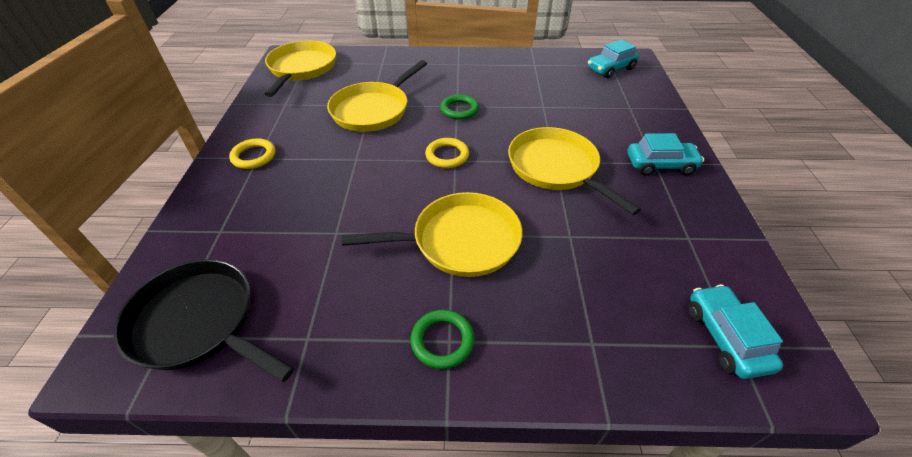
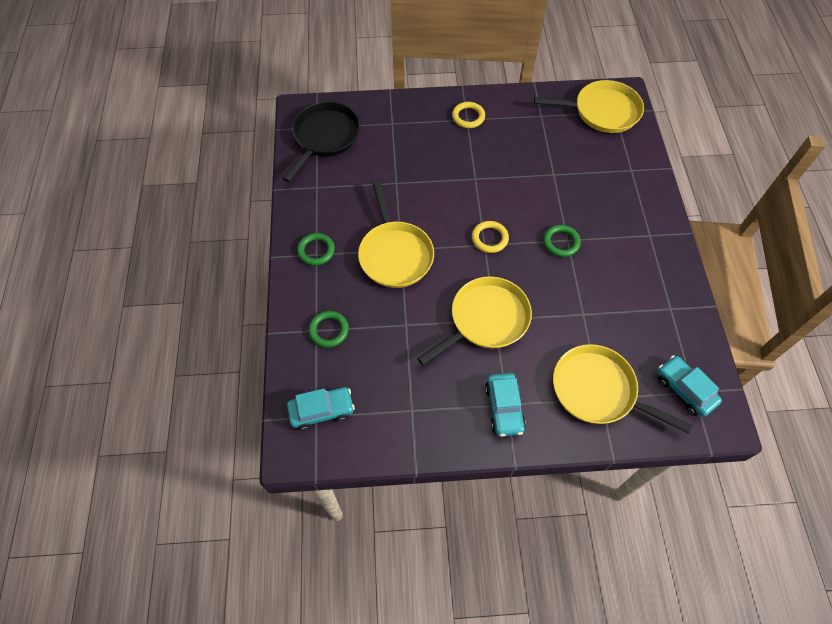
camera: 85 degrees right, 15 degrees up
(373, 110) = (545, 177): yellow pan -> yellow pan (598, 390)
(590, 325) = (329, 330): none -> green ring

